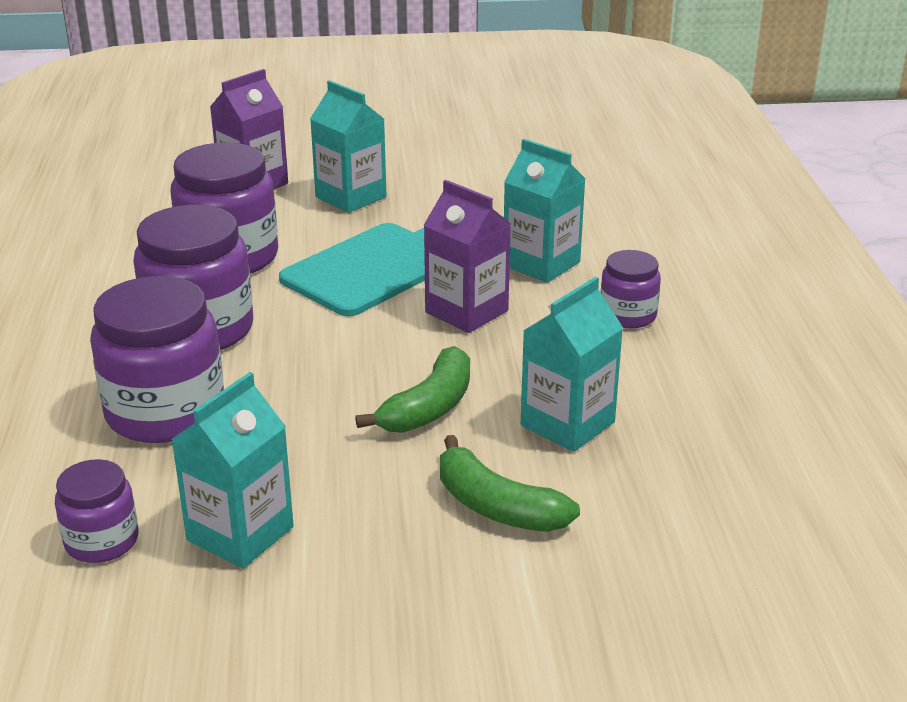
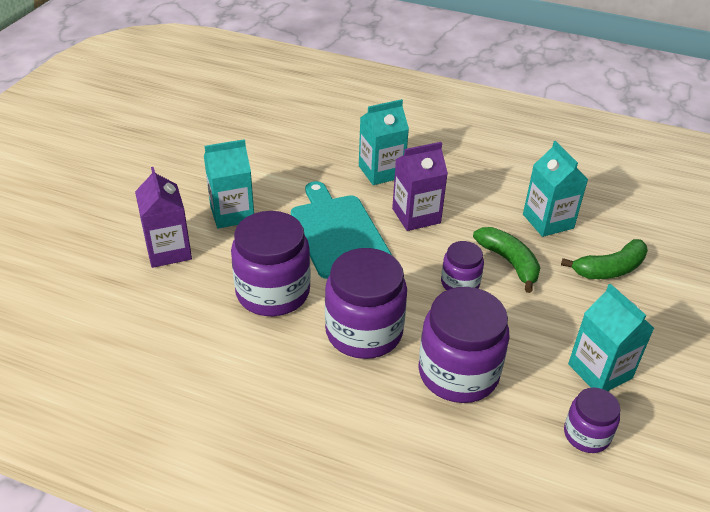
camera: 65 degrees left, 10 degrees up
(628, 315) = (456, 165): purple jar -> purple jar (460, 283)

